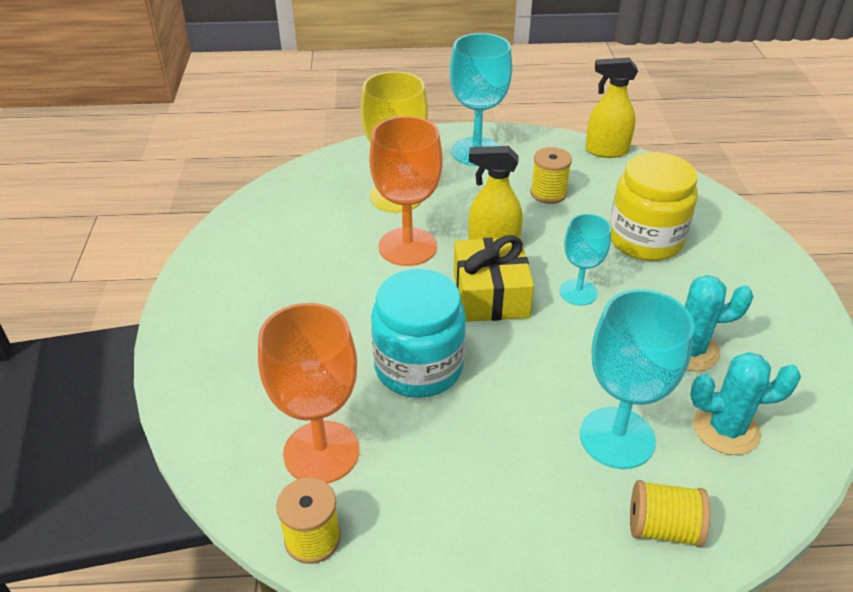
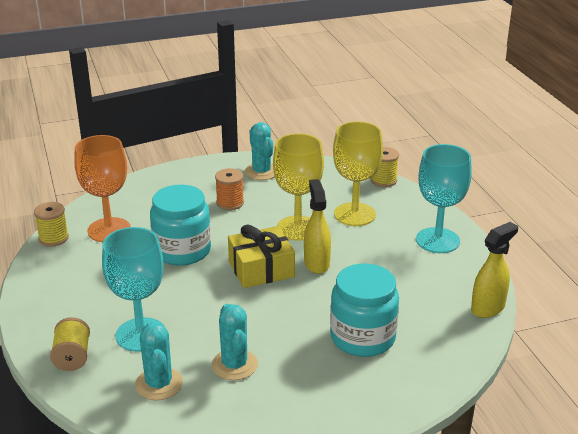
camera: 75 degrees right, 10 degrees down
(243, 254) = (261, 172): none -> turquoise cactus
(311, 298) = (230, 203): none -> orange spool
(407, 247) = (297, 228): orange goblet -> yellow goblet
(548, 193) = (400, 282): yellow spool -> yellow spool (383, 180)
(578, 292) = (279, 307): turquoise goblet -> none
(606, 151) = (488, 308): yellow spray bottle -> yellow spray bottle turned 60 degrees clockwise
(645, 239) = (362, 337): yellow jar -> turquoise jar

